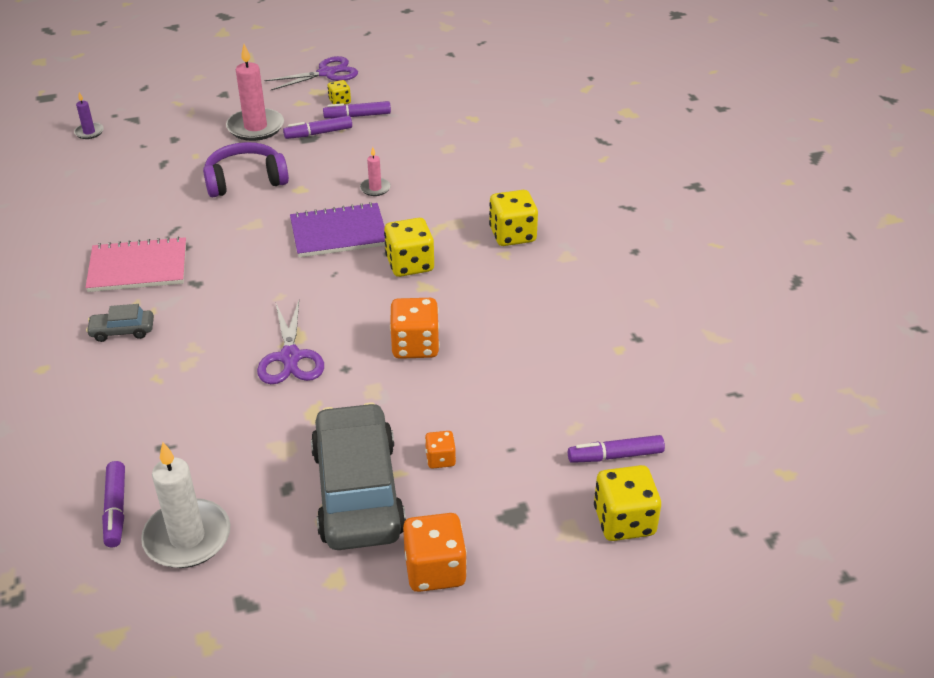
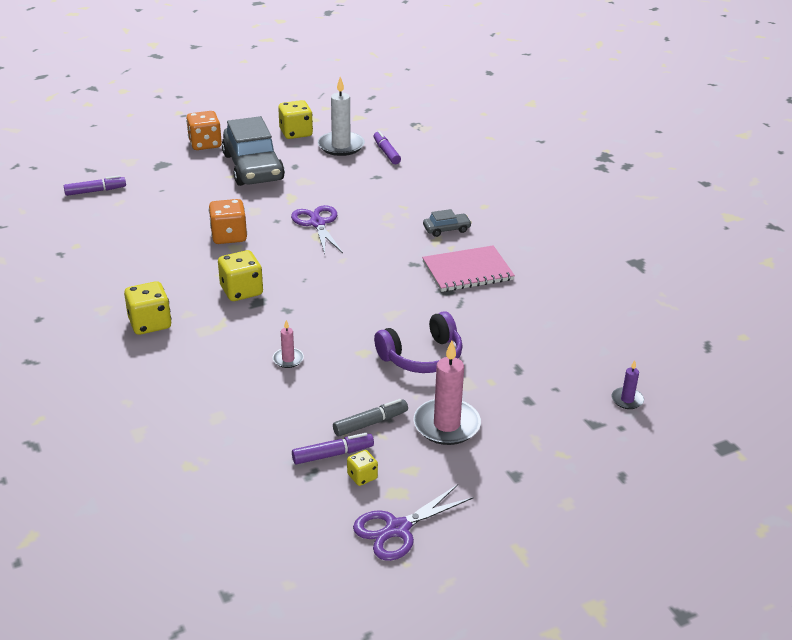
camera: 170 degrees right, 5 degrees down
(318, 133) = (370, 423): purple marker -> grey marker
(339, 233) = (311, 312): purple notebook -> none
(440, 459) = (205, 183): orange dice -> none
(624, 521) = (98, 166): yellow dice -> yellow dice (296, 133)

